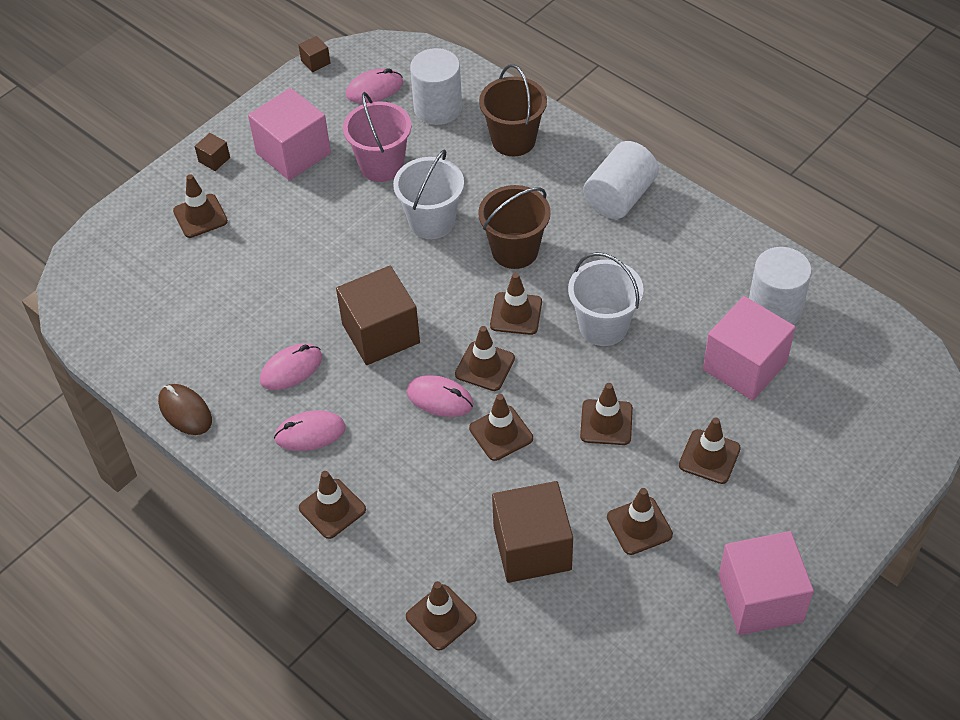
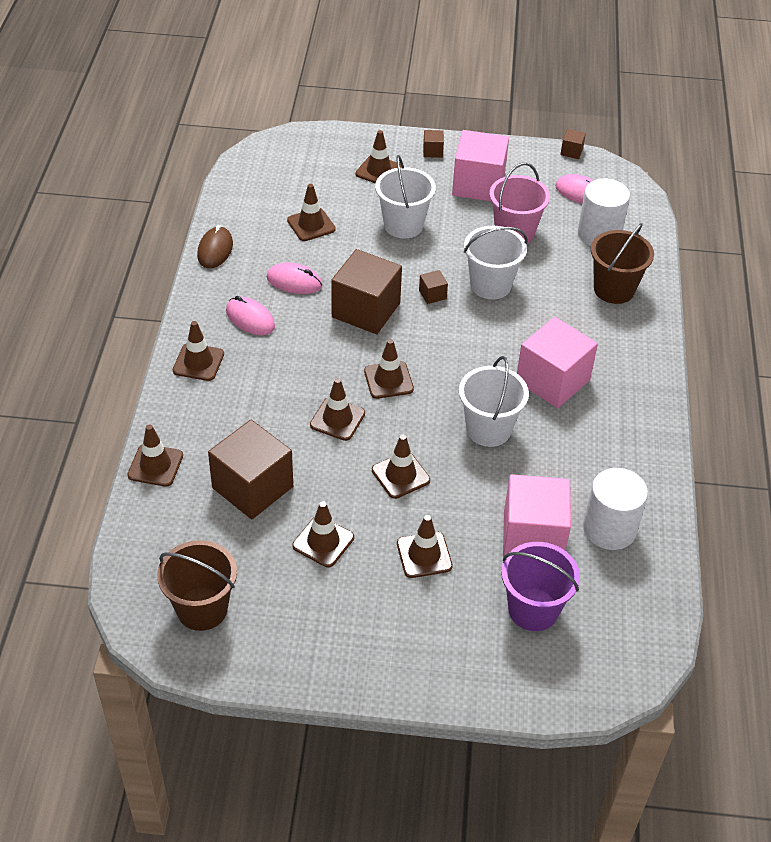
camera: 50 degrees right, 5 degrees down
(294, 240) = (403, 225): none -> white bucket
(405, 271) = (432, 294): none -> brown cube
(440, 398) = (338, 370): pink mouse -> none
(515, 251) = (510, 343): brown bucket -> brown bucket (202, 609)
(516, 314) = (452, 373): brown traffic cone -> brown traffic cone (311, 225)
(619, 197) = (624, 377): white cylinder -> none
(760, 599) = (317, 652): pink cube -> pink cube (552, 380)
(821, 412) = (533, 609): none -> purple bucket

